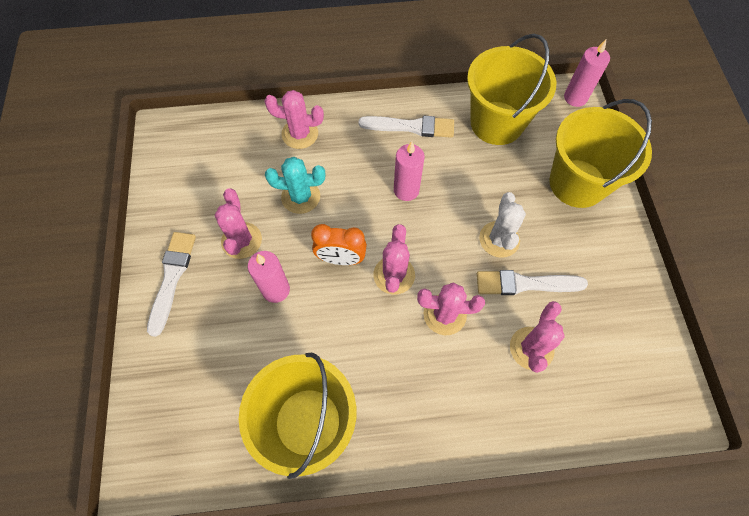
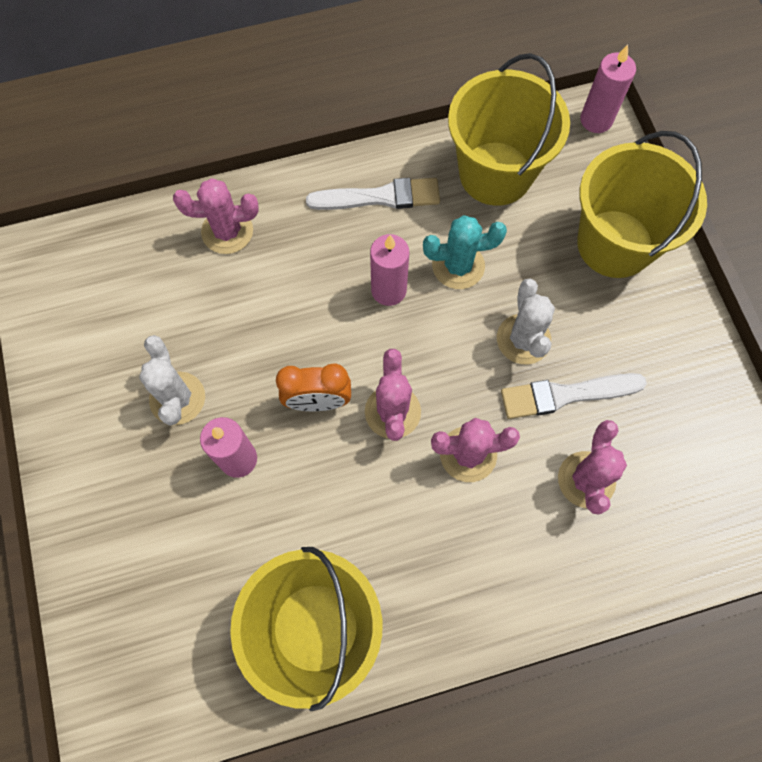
camera: 10 degrees left, 5 degrees up
(172, 277) = (92, 466): white brush -> none
(241, 240) = (177, 398): pink cactus -> white cactus
(300, 197) = (246, 323): turquoise cactus -> turquoise cactus (458, 266)

